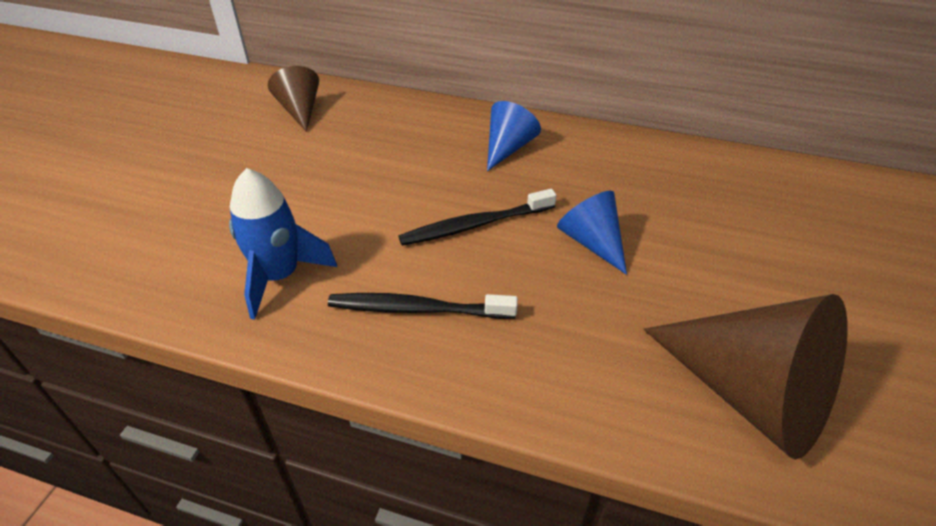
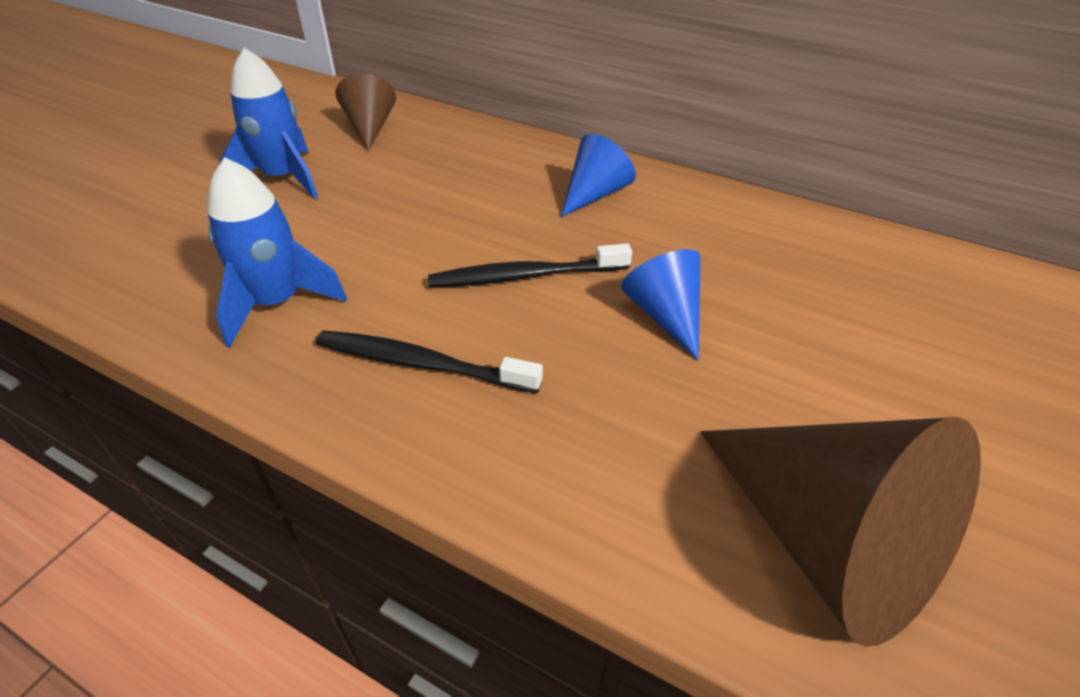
camera: 10 degrees right, 0 degrees up
(241, 165) = (283, 178): none -> blue rocket

